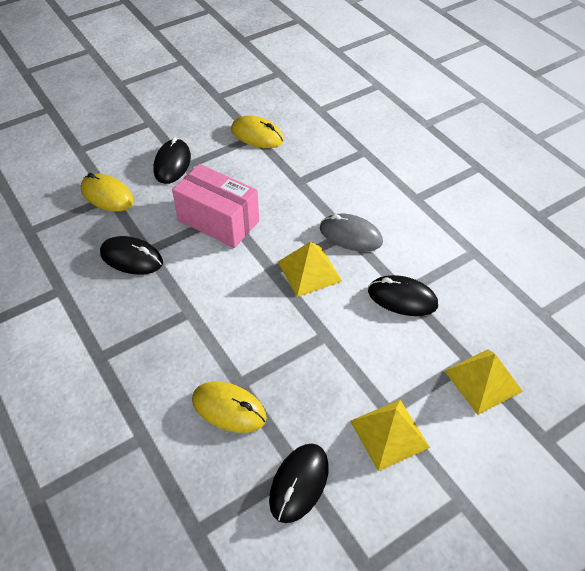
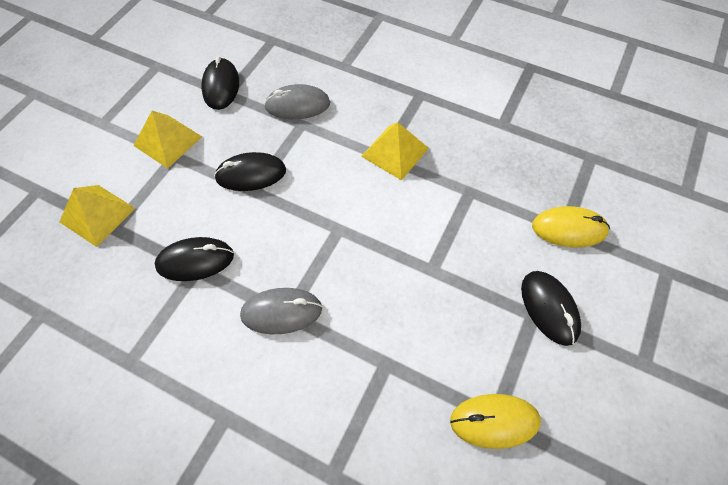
camera: 150 degrees right, 10 degrees up
(131, 258) = (475, 177): black mouse -> black mouse (251, 174)
(218, 221) = (432, 257): pink box -> none
(229, 408) = (297, 105): yellow mouse -> grey mouse
(309, 271) = (302, 246): yellow pyramid -> yellow pyramid (395, 152)

